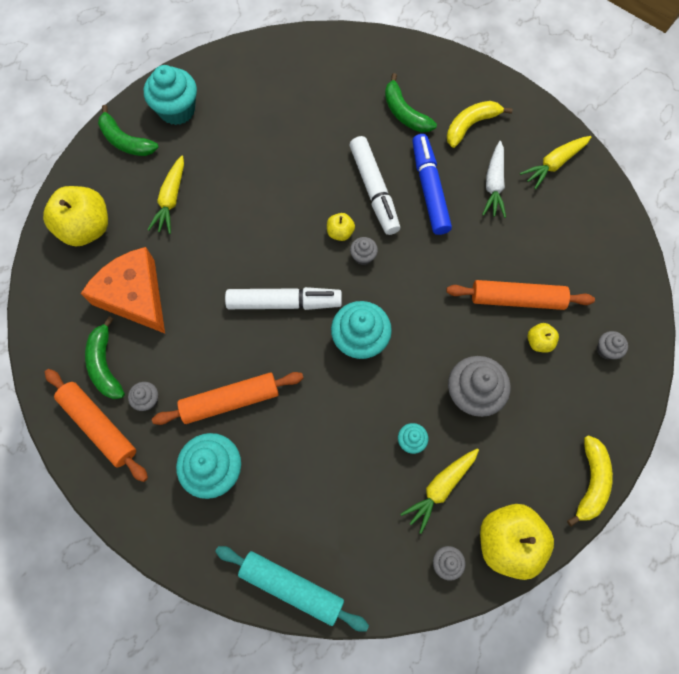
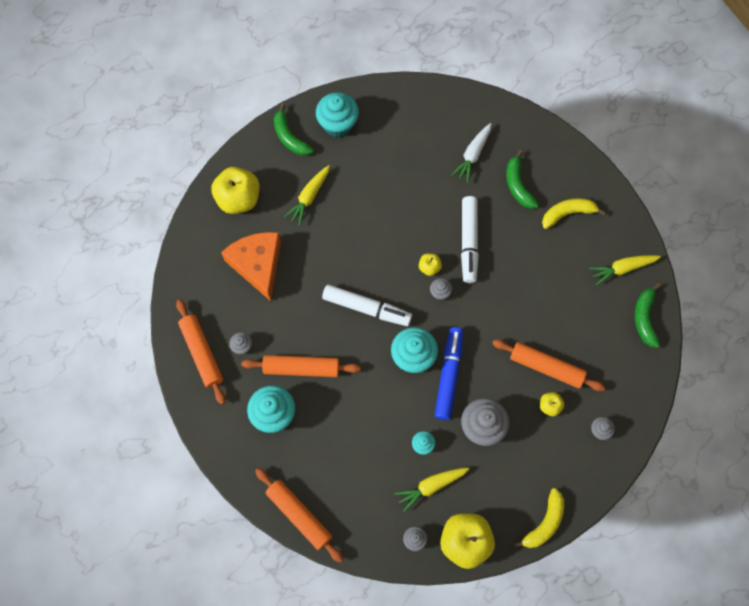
camera: 20 degrees right, 0 degrees up
(105, 364) = (220, 309): green banana -> green banana (645, 318)
(291, 587) = (299, 515): turquoise rolling pin -> orange rolling pin
(429, 189) = (513, 256): blue marker -> blue marker (448, 375)
(493, 184) = (566, 269): white carrot -> white carrot (472, 155)

